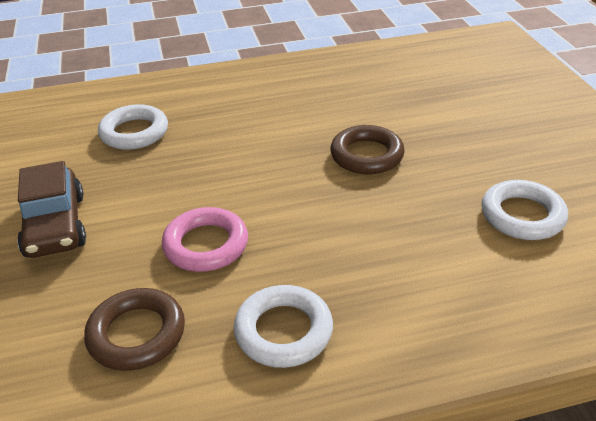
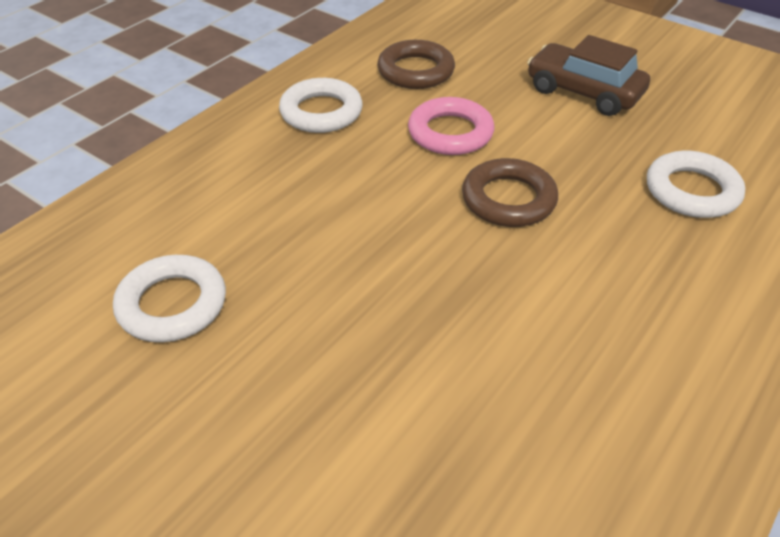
camera: 140 degrees right, 5 degrees up
(366, 155) = (412, 297): brown ring -> brown ring (508, 199)

